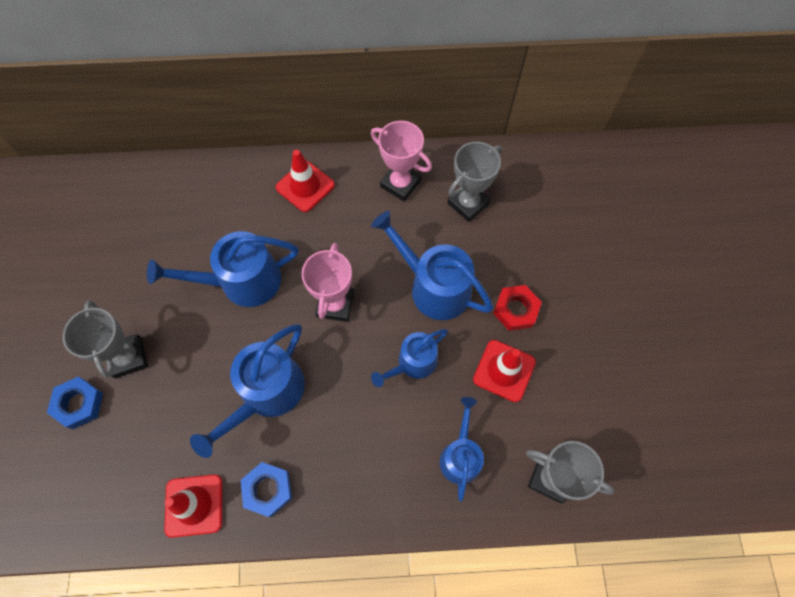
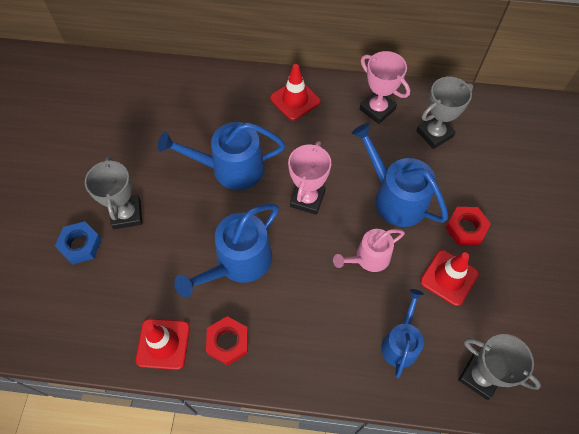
camera: 10 degrees right, 5 degrees down
(268, 489) = (228, 342): blue nut -> red nut
(413, 363) = (369, 258): blue watering can -> pink watering can

